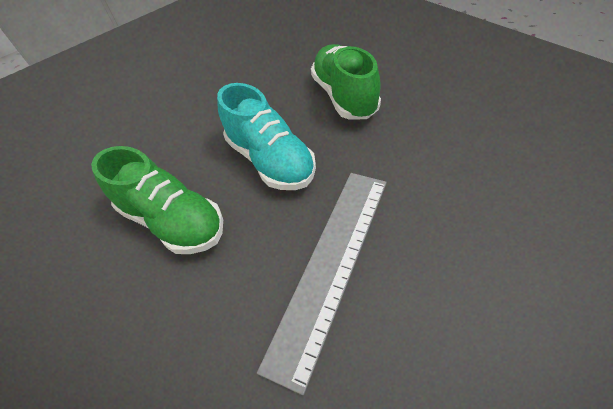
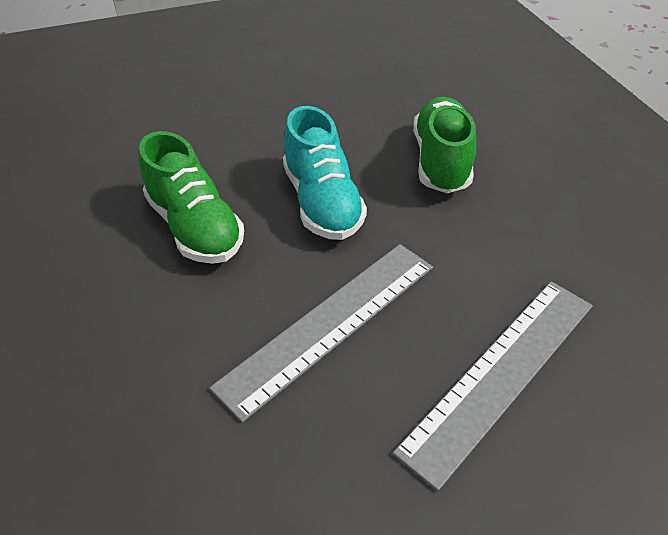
camera: 15 degrees right, 5 degrees down
(489, 252) = (501, 374): none -> grey ruler

